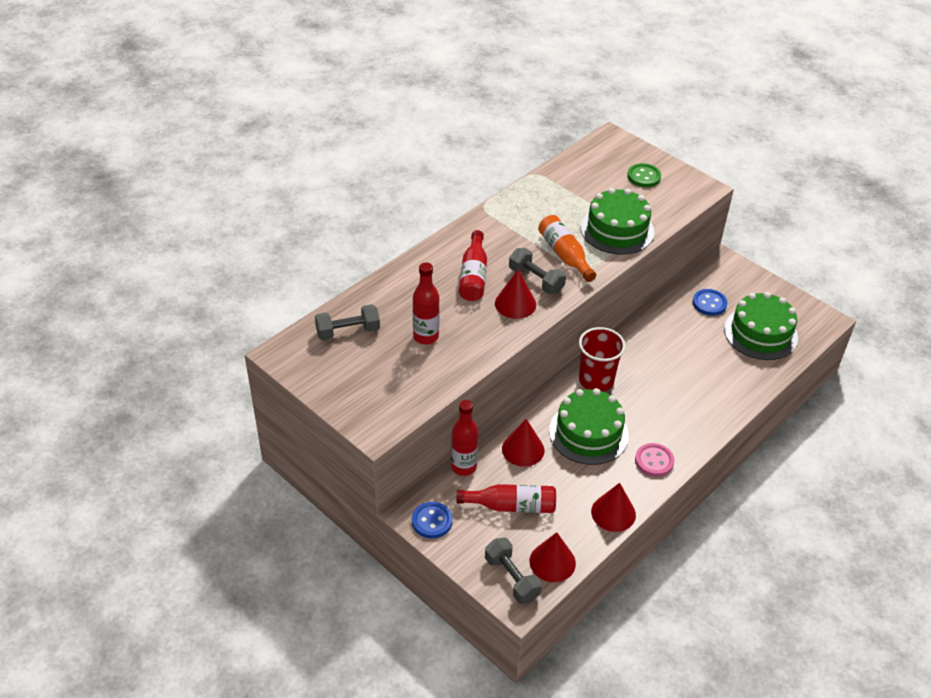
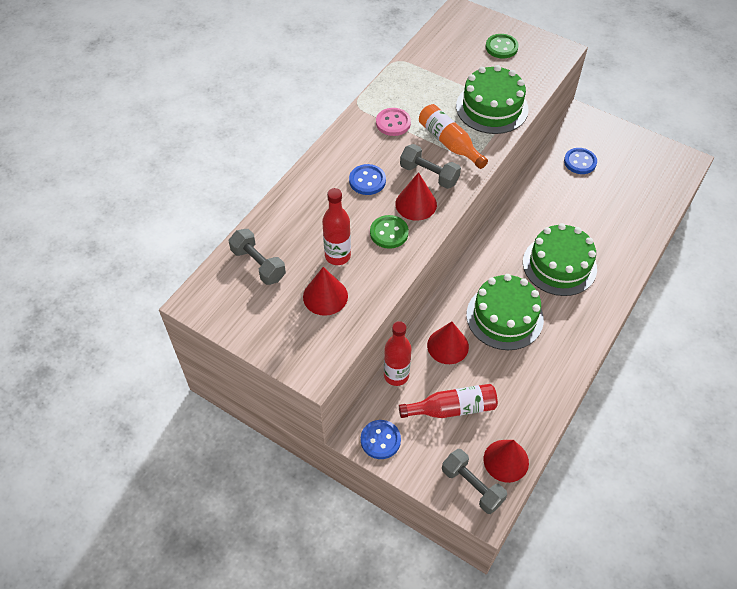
camera: 10 degrees left, 10 degrees up
(348, 332) = (258, 264): grey dumbbell -> grey dumbbell turned 75 degrees clockwise
(473, 276) = (367, 181): red bottle -> blue button
(481, 325) = (389, 233): none -> green button
(596, 380) = (497, 260): red cup -> none
(613, 513) = (549, 396): red cone -> red cone (325, 296)
(654, 461) = (572, 334): pink button -> pink button (393, 123)
(760, 333) = (634, 184): green cake -> green cake (559, 265)

